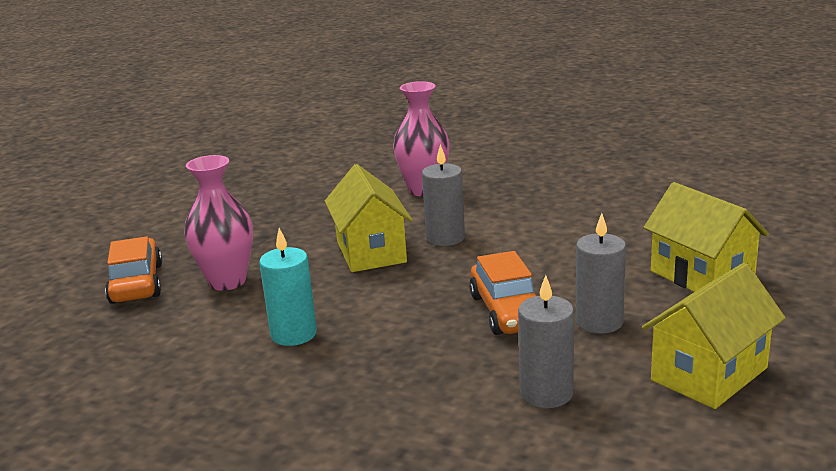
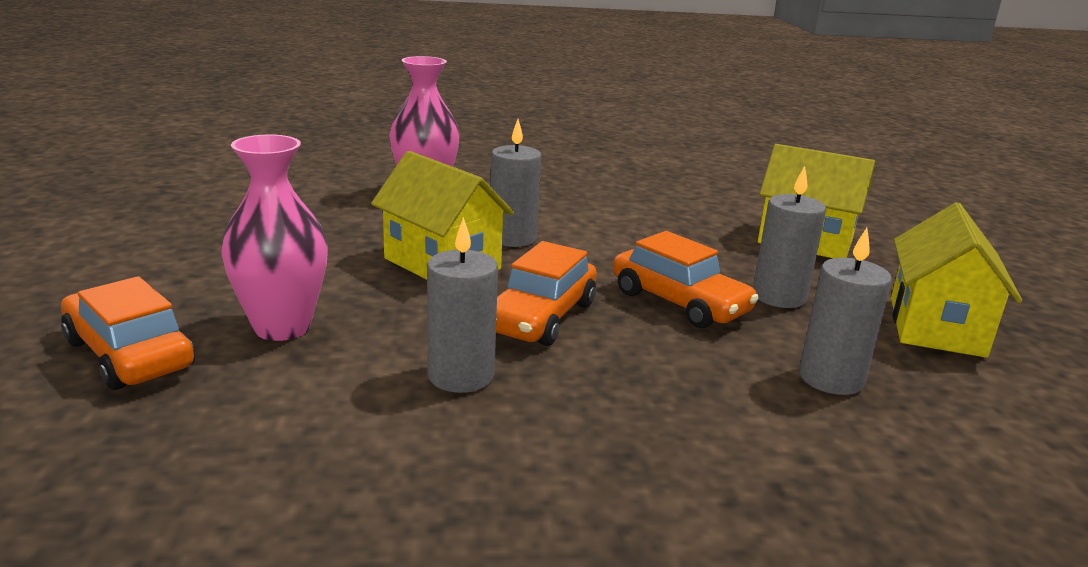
camera: 35 degrees left, 0 degrees up
(294, 334) = (461, 375): turquoise candle -> grey candle
(391, 304) = (541, 317): none -> orange car

